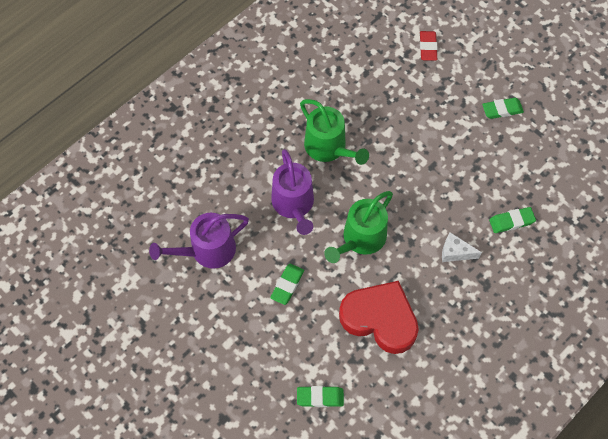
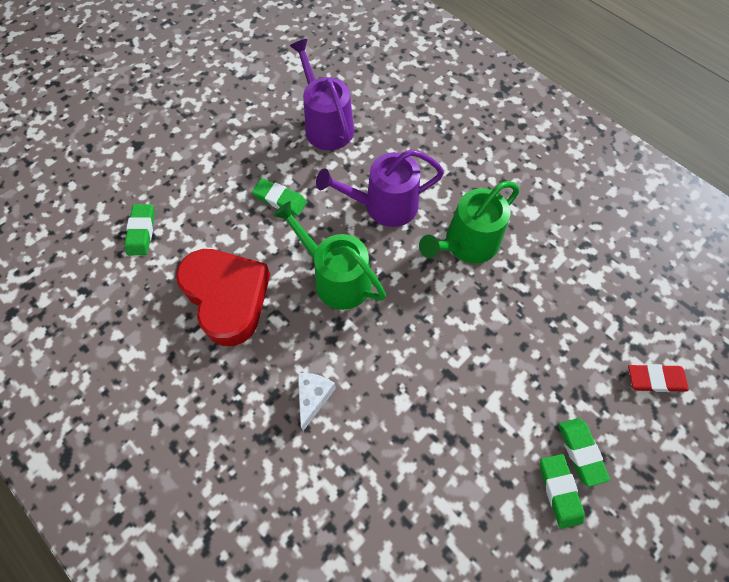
camera: 90 degrees right, 0 degrees up
(380, 319) = (227, 297): red heart -> red heart turned 60 degrees counterclockwise
(511, 221) = (361, 487): green eraser -> green eraser (580, 452)

